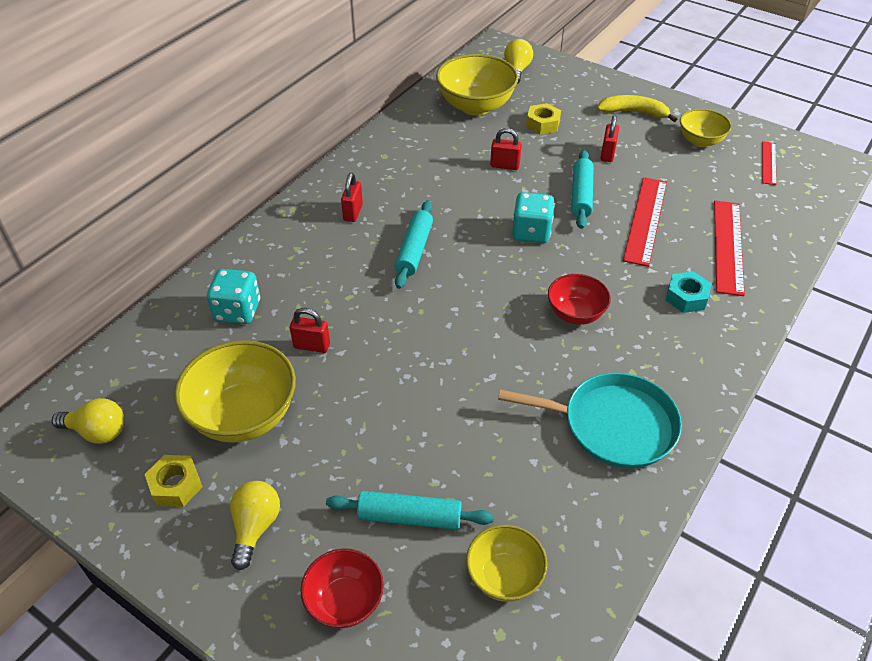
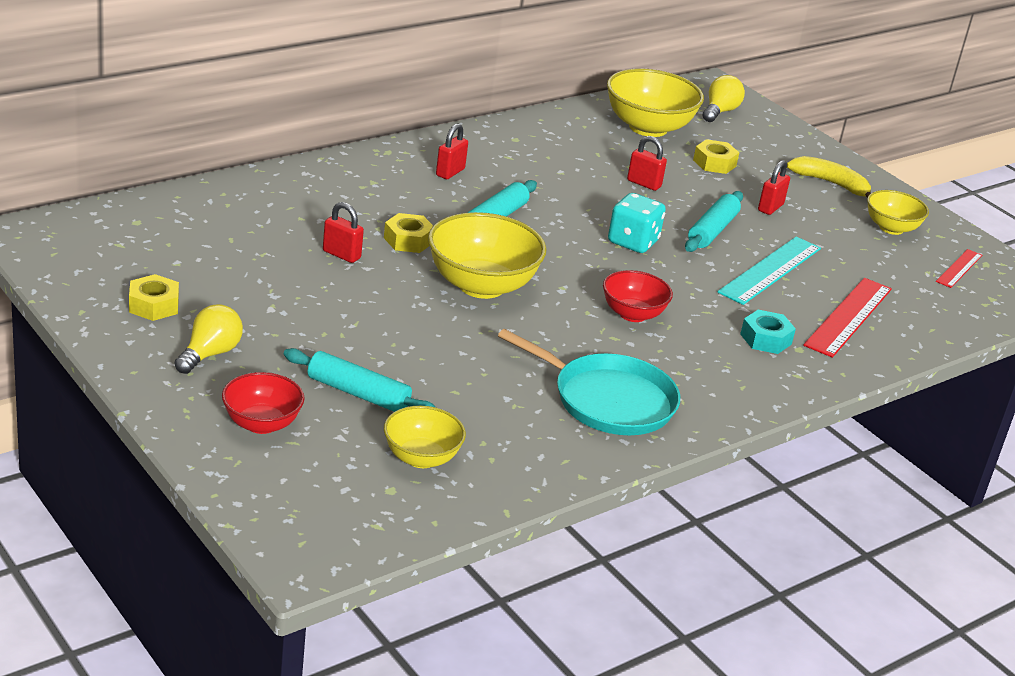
camera: 15 degrees right, 15 degrees down
(97, 432) = (102, 249): yellow light bulb -> none
(238, 311) = (284, 209): turquoise dice -> none
(244, 415) = (245, 281): yellow bowl -> yellow bowl (481, 286)
(358, 305) = (408, 240): none -> yellow nut
(645, 220) = (770, 270): red ruler -> turquoise ruler

